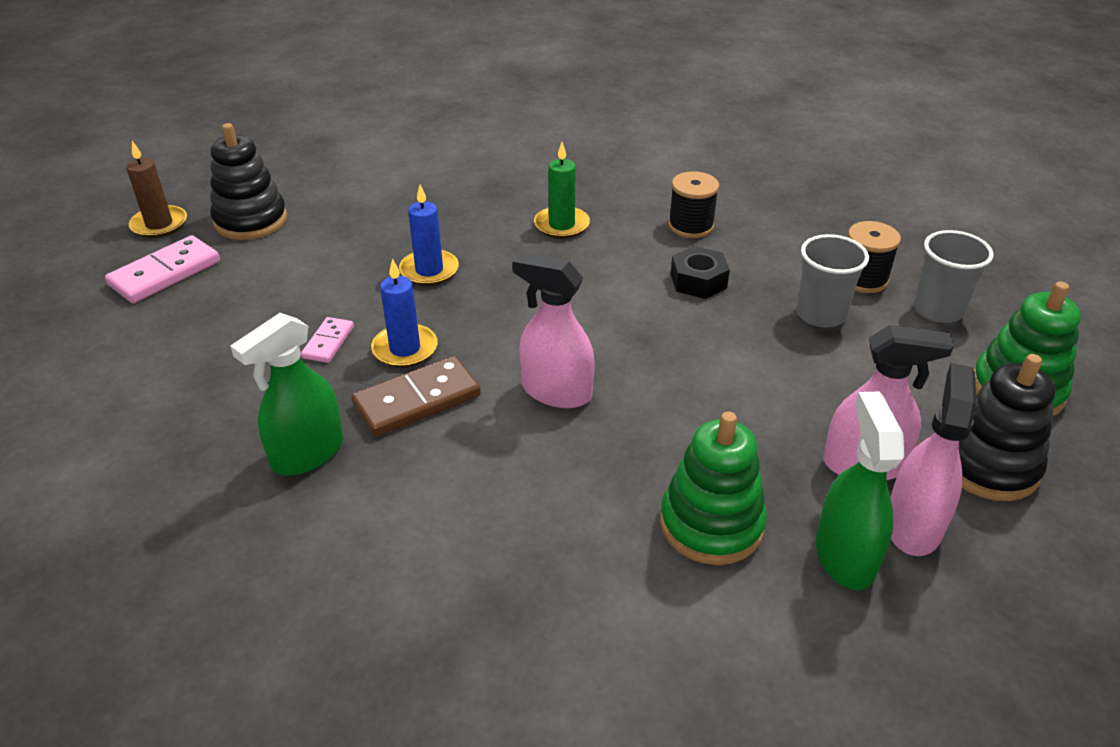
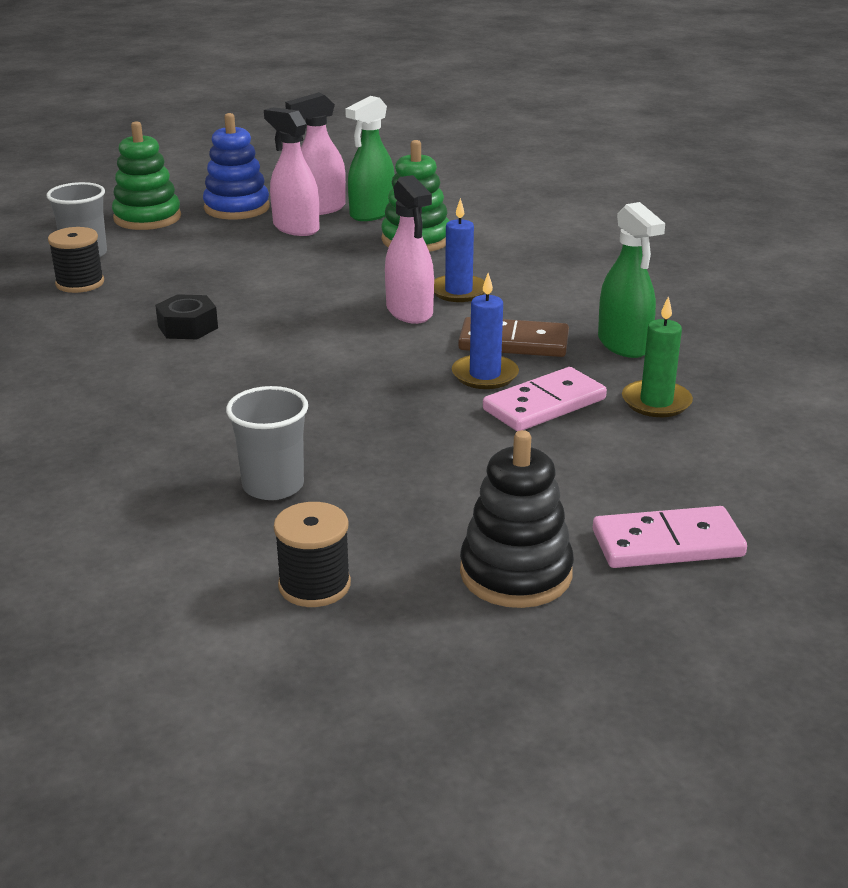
camera: 140 degrees left, 10 degrees down
(159, 224) = (642, 626): brown candle -> none
(307, 453) = (623, 344): green spray bottle -> green spray bottle turned 75 degrees clockwise
(328, 342) = (544, 404): pink domino -> pink domino, size x1.79
(429, 270) = (385, 425): blue candle -> blue candle (458, 291)
(561, 225) = (200, 412): green candle -> green candle (656, 402)
(691, 226) = (100, 363): black spool -> black spool (314, 585)
(820, 314) = (158, 279): grey cup -> grey cup (273, 486)
(988, 465) = (237, 208): black stacking toy -> blue stacking toy

